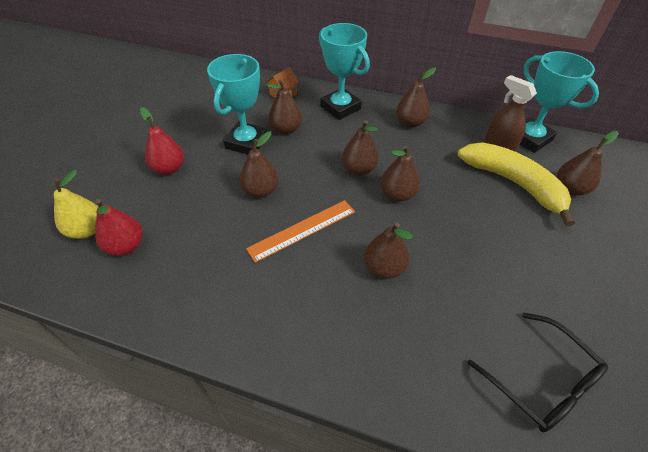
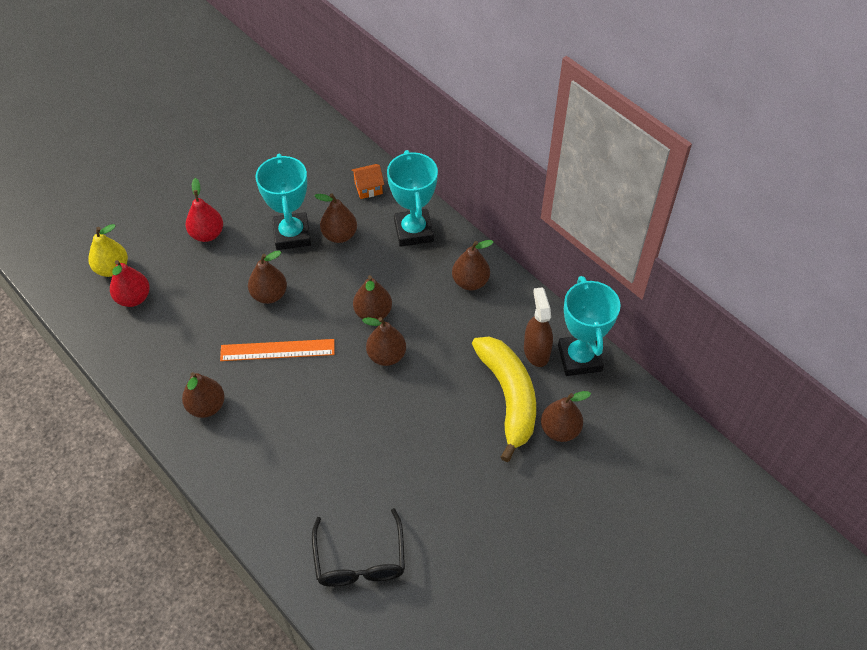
camera: 30 degrees right, 5 degrees up
(246, 142) = (292, 235): turquoise trophy -> turquoise trophy turned 60 degrees counterclockwise
(384, 267) = (317, 416): brown pear -> brown pear (206, 406)

